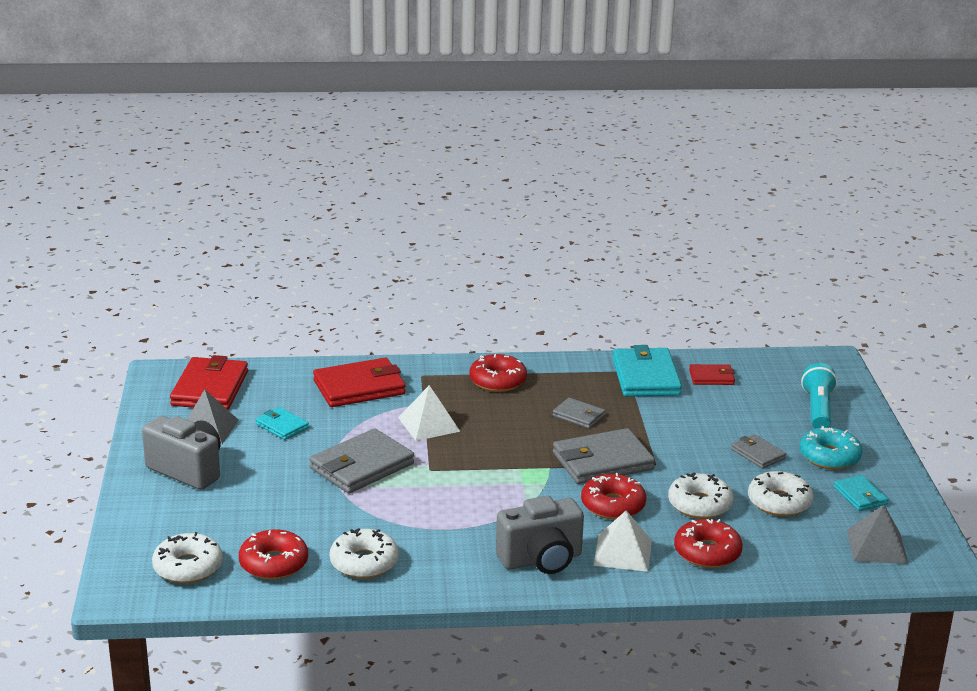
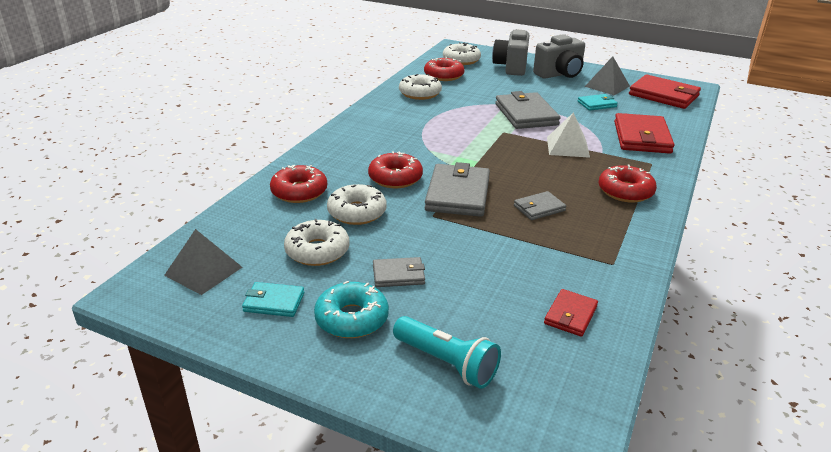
camera: 120 degrees right, 5 degrees up
(541, 560) = (364, 136): grey camera -> grey camera (511, 67)
(622, 552) = (338, 162): white pyramid -> none
(645, 377) = (594, 270): turquoise wallet -> none

